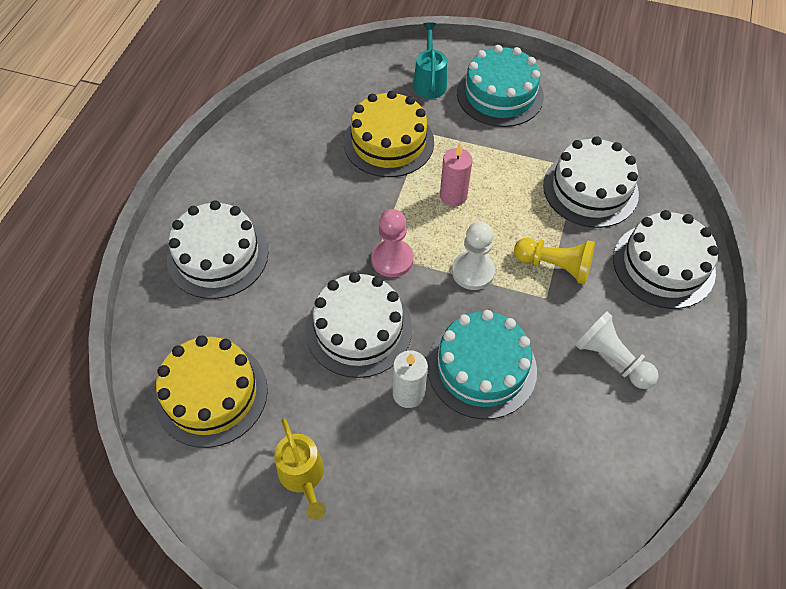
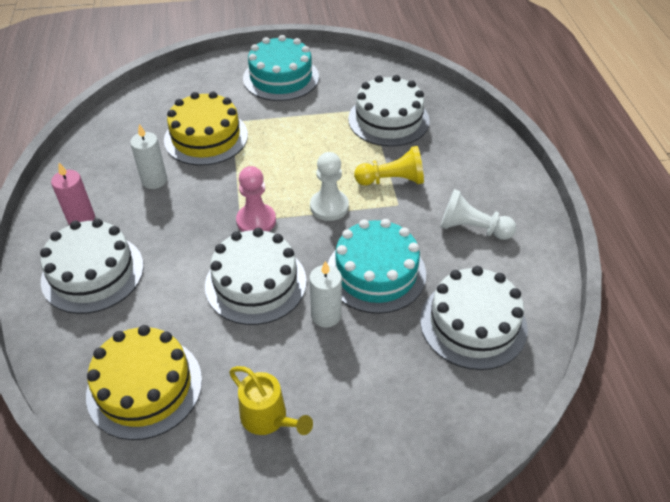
camera: 25 degrees left, 10 degrees down
(316, 174) = (154, 180): none -> white candle
(429, 82) = (217, 85): turquoise watering can -> none
(453, 196) = (282, 158): pink candle -> pink candle (81, 219)
(663, 265) = (472, 152): white cake -> white cake (473, 324)

